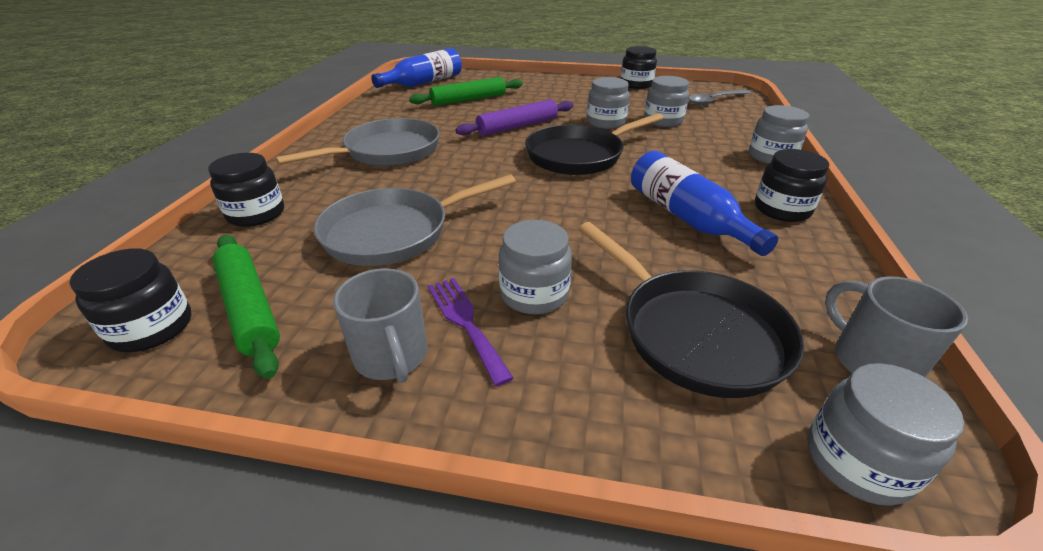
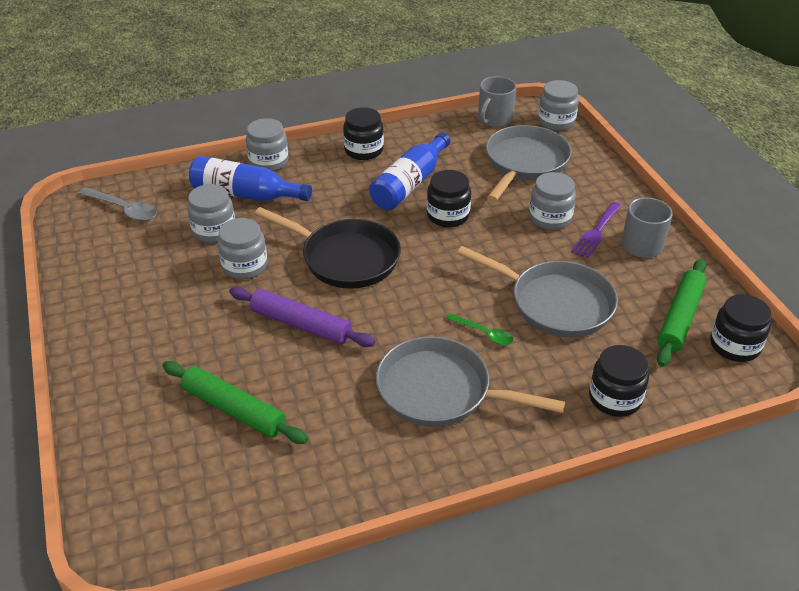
camera: 120 degrees left, 5 degrees up
(413, 184) = (484, 333): none -> green spoon
(424, 83) = (180, 507): blue bottle -> blue bottle (246, 194)
(636, 84) = (82, 278): black jar -> black jar (448, 215)
(693, 332) = (524, 163): black pan -> grey pan

